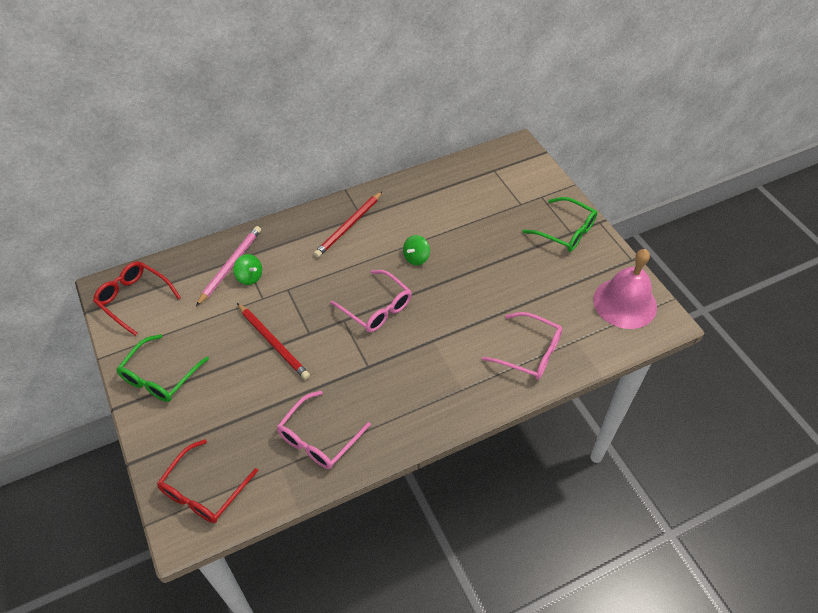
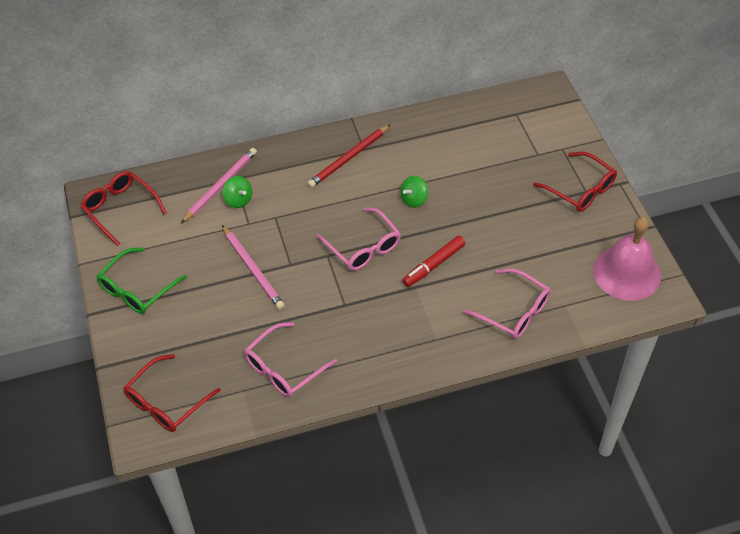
camera: 10 degrees right, 0 degrees up
(273, 342) = (253, 269): red pencil -> pink pencil
(446, 317) = (433, 265): none -> red marker
(565, 231) = (580, 189): green glasses -> red glasses

